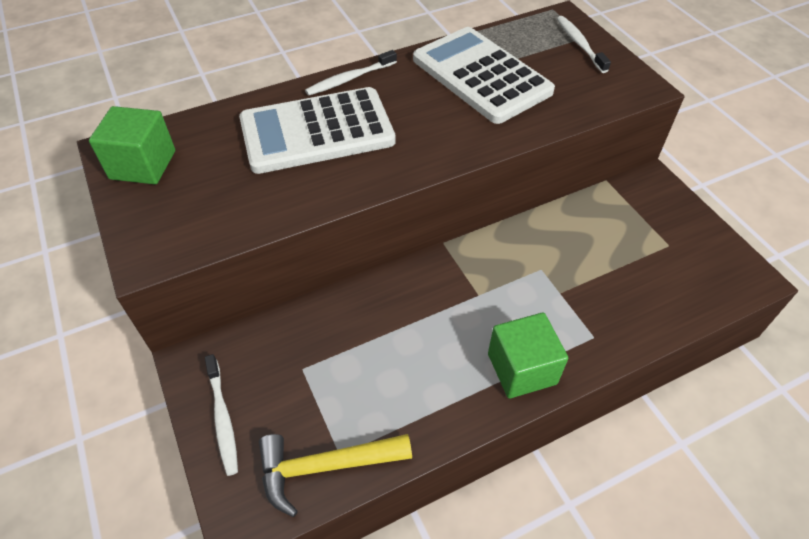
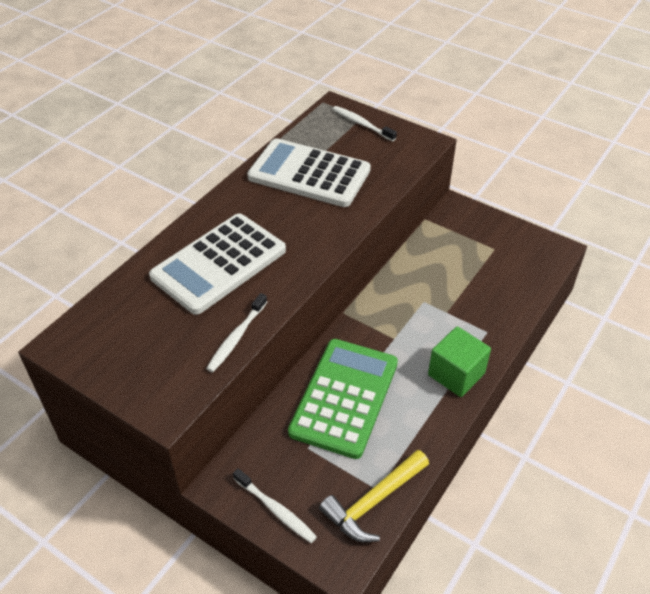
camera: 30 degrees left, 5 degrees down
(143, 165) = (98, 346): green cube -> none
(350, 79) = (210, 213): white toothbrush -> white toothbrush (236, 337)
(379, 334) = (344, 397): none -> green calculator

